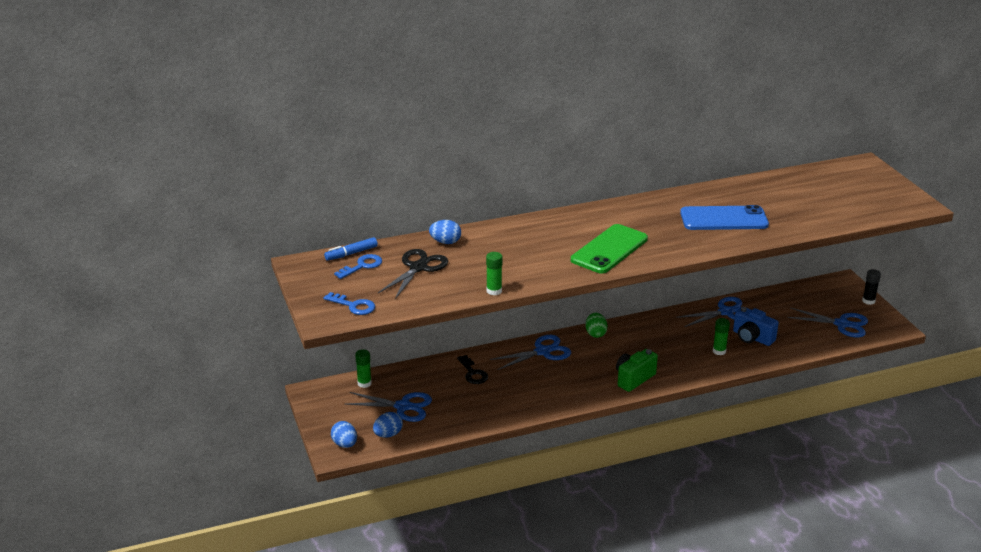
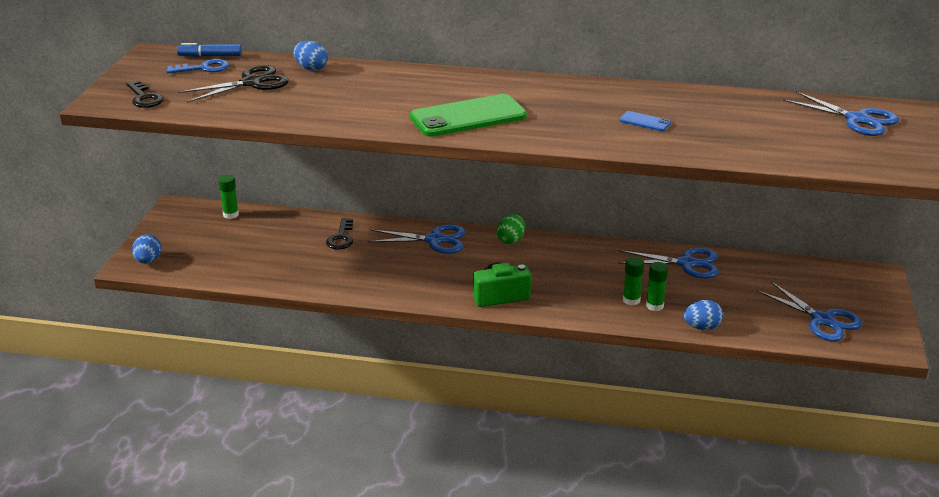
camera: 30 degrees right, 0 degrees up
(354, 306) = (144, 98): blue key -> black key
(388, 434) = (196, 266): blue egg -> blue egg (702, 327)
(403, 406) = (239, 246): blue scissors -> blue scissors (857, 119)
(494, 291) = (292, 121): green glue stick -> green glue stick (654, 306)
(724, 219) = (644, 122): blue phone -> blue phone, size x0.44
(752, 337) = (688, 299): blue camera -> none
(868, 301) = (888, 306): black glue stick -> none

